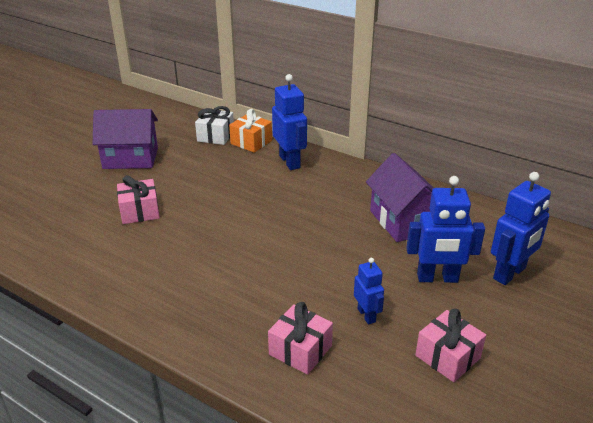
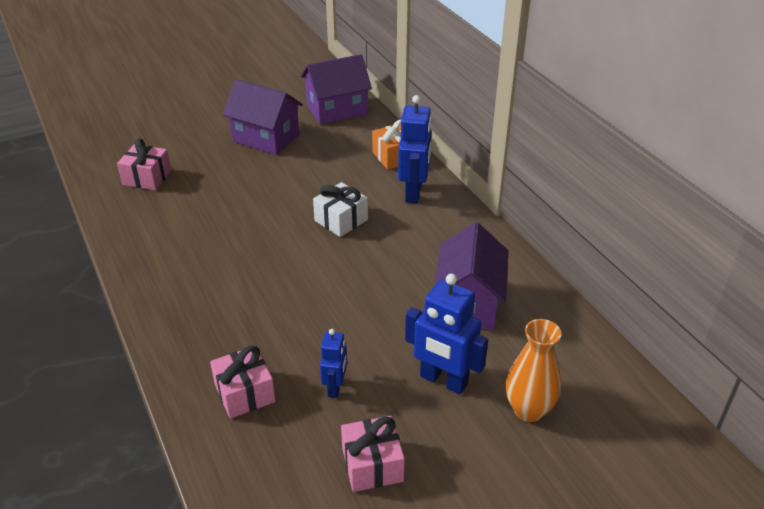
camera: 30 degrees right, 5 degrees up
(140, 211) = (227, 198): pink gift -> pink gift (147, 178)
(172, 123) = (337, 110): none -> purple house
(215, 136) = (365, 138): white gift -> white gift (341, 220)
(510, 274) = (528, 410): blue robot -> orange vase

